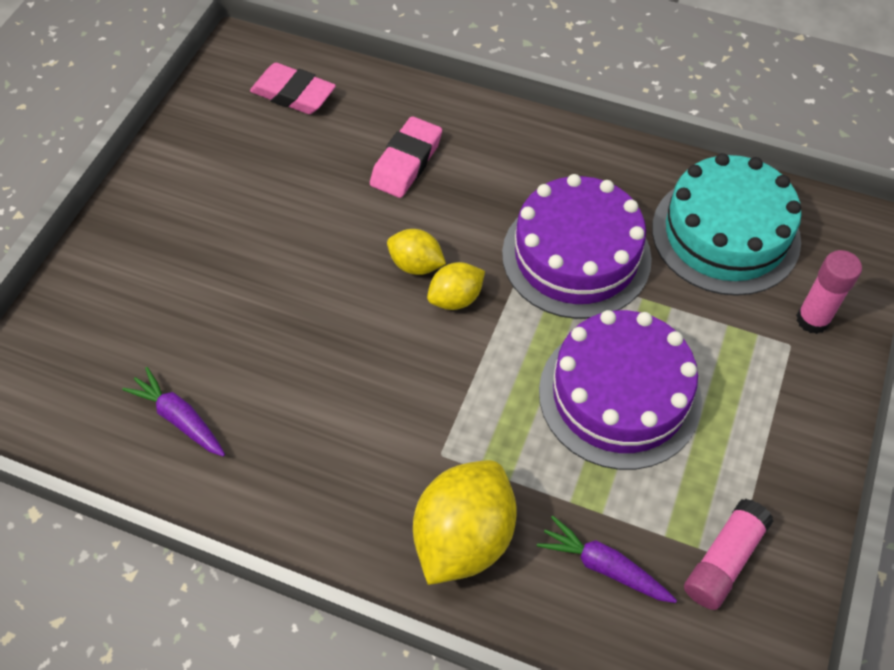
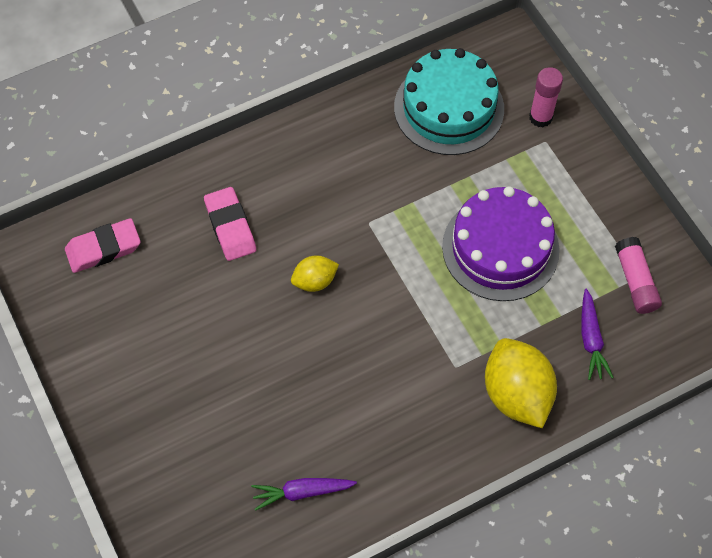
camera: 50 degrees left, 5 degrees up
(456, 298) = (359, 279): yellow lemon -> none
(576, 256) = (391, 193): purple cake -> none
(603, 566) = (591, 339): purple carrot -> purple carrot turned 75 degrees counterclockwise

